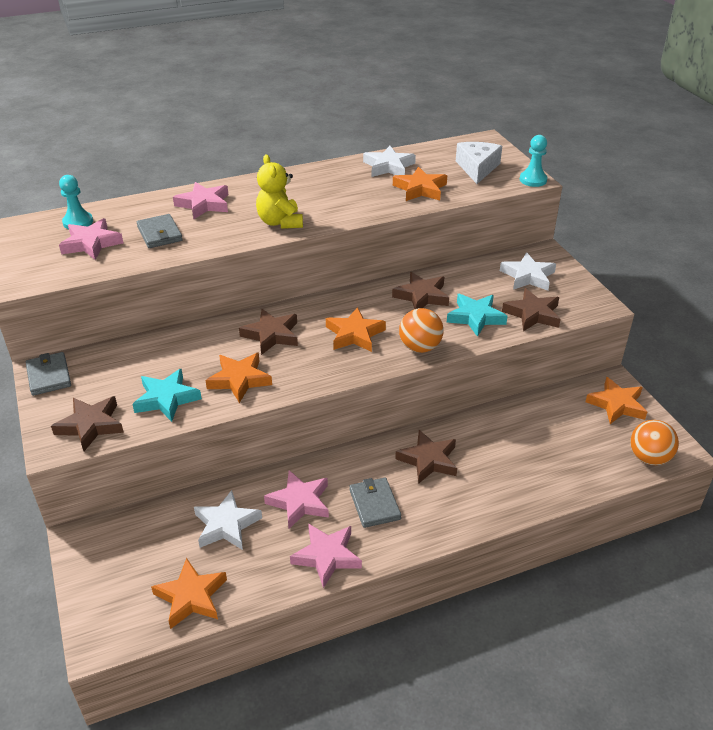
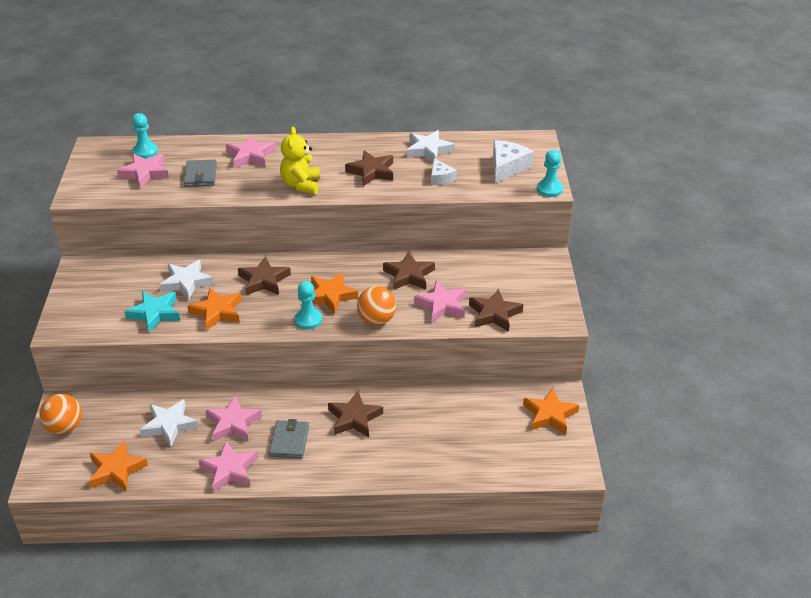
camera: 20 degrees right, 0 degrees up
(49, 376) = (81, 274): grey wallet -> none
(90, 425) = (90, 320): brown star -> brown star (371, 172)
(347, 364) = (308, 320): none -> turquoise pawn
(420, 189) = (440, 178): orange star -> white cheese
(475, 317) = (442, 305): turquoise star -> pink star
(528, 276) = (516, 278): white star -> white star (186, 282)
(649, 458) = (545, 467): orange ball -> orange ball (65, 427)

